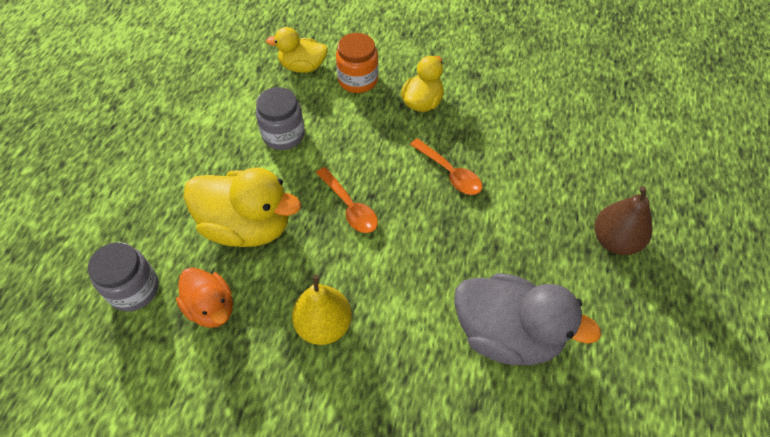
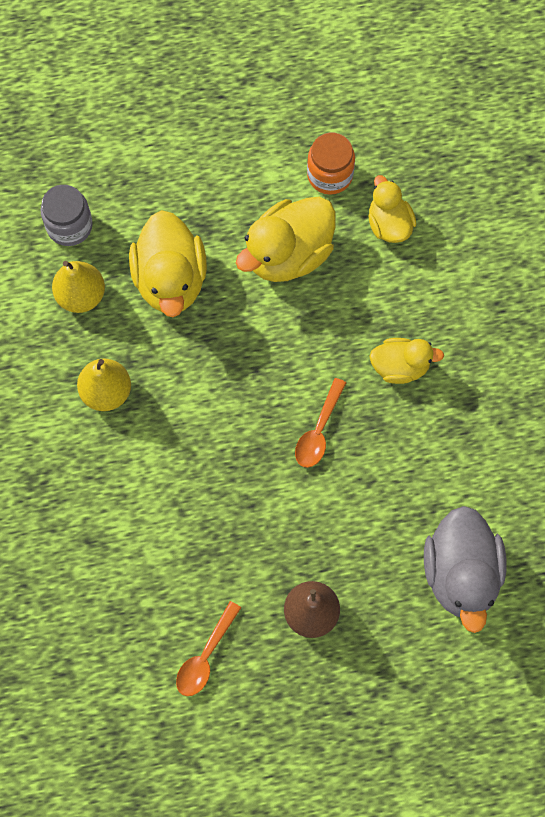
camera: 65 degrees right, 15 degrees up
(211, 308) = (81, 295): orange duck -> yellow pear
(283, 135) = (288, 254): grey jar -> yellow duck
(350, 207) = (233, 356): orange spoon -> orange spoon (205, 656)
(358, 80) = (399, 288): orange jar -> orange jar (330, 175)
(507, 334) = (166, 545): grey duck -> grey duck (461, 574)

